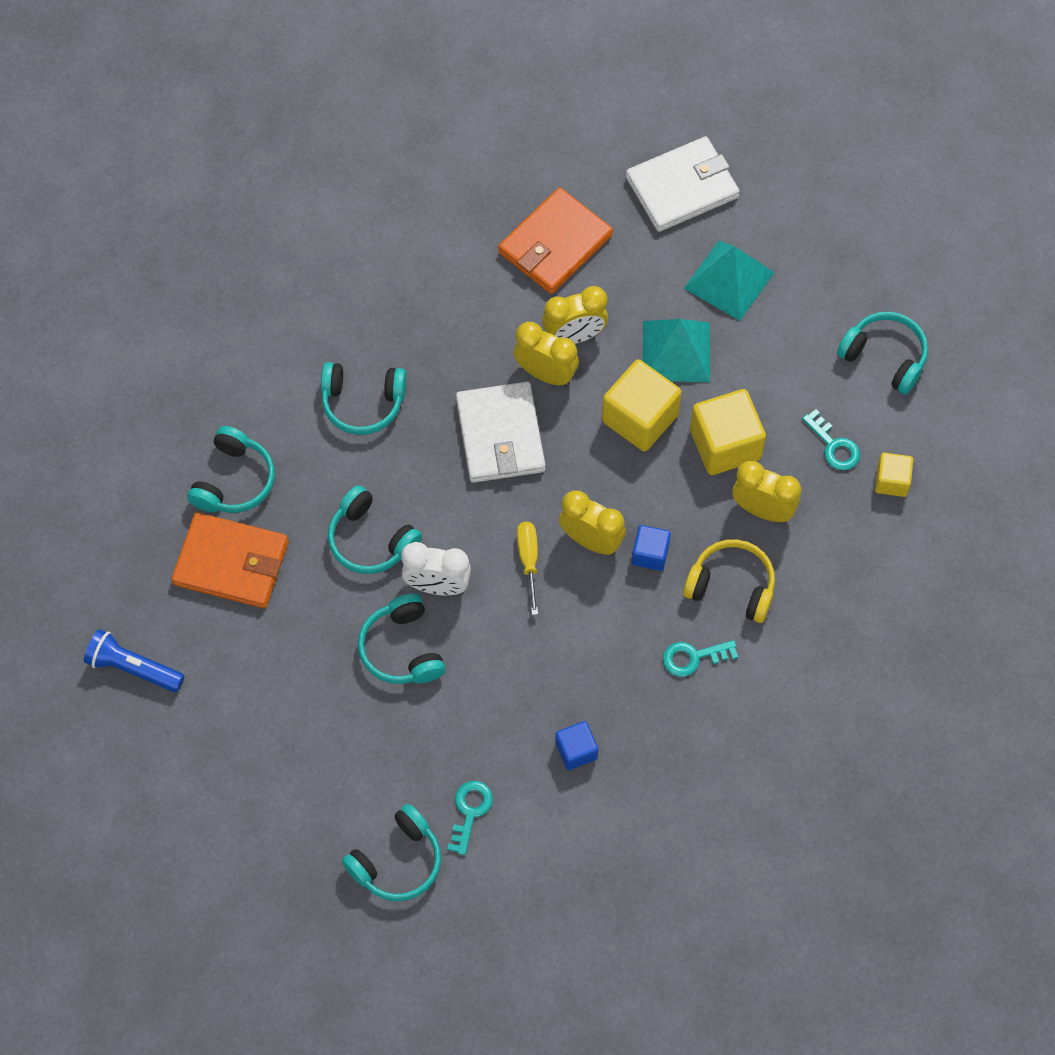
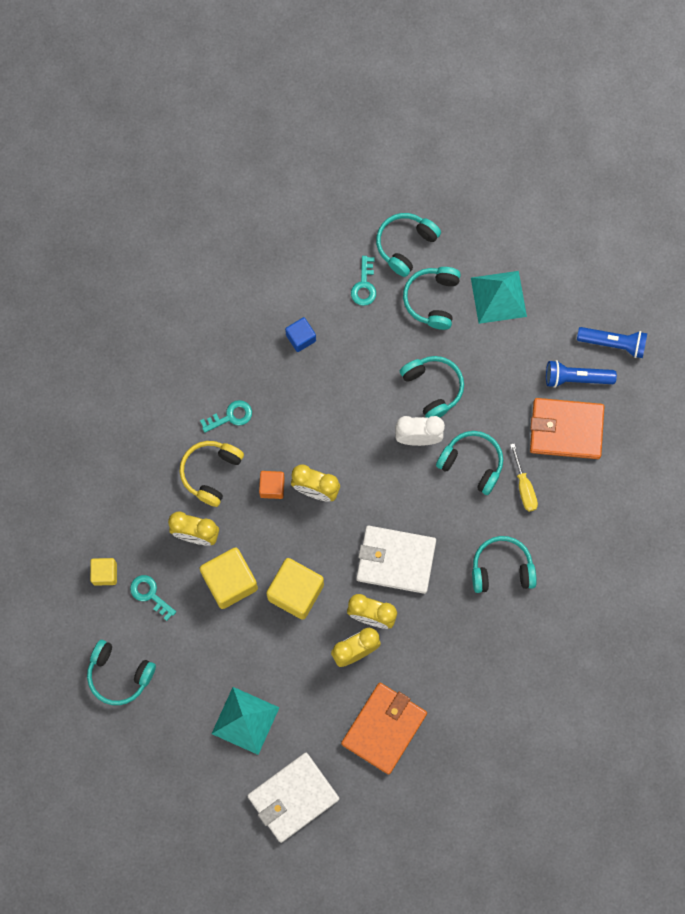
camera: 170 degrees right, 10 degrees up
(198, 629) = (576, 378): none -> blue flashlight
(234, 481) = (580, 491): turquoise headphones -> turquoise headphones (432, 300)
(500, 435) = (395, 560): white wallet -> white wallet turned 60 degrees counterclockwise
(528, 560) = (357, 468): yellow screwdriver -> yellow screwdriver (524, 487)
(650, 554) = (272, 487): blue cube -> orange cube
(676, 351) = (277, 652): turquoise pyramid -> turquoise pyramid (498, 297)
(731, 586) = (211, 473): yellow headphones -> yellow headphones turned 105 degrees clockwise

